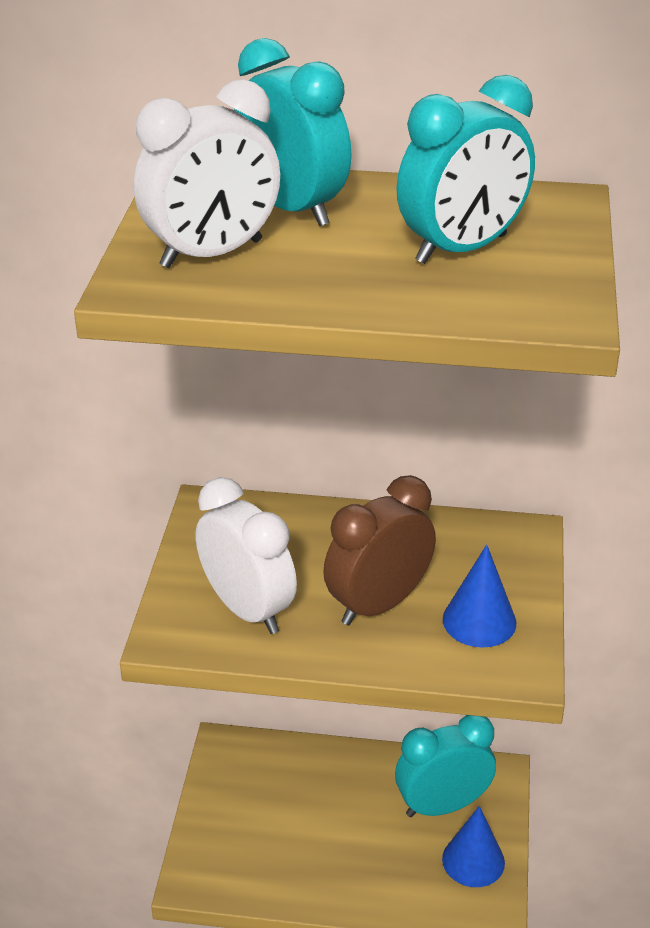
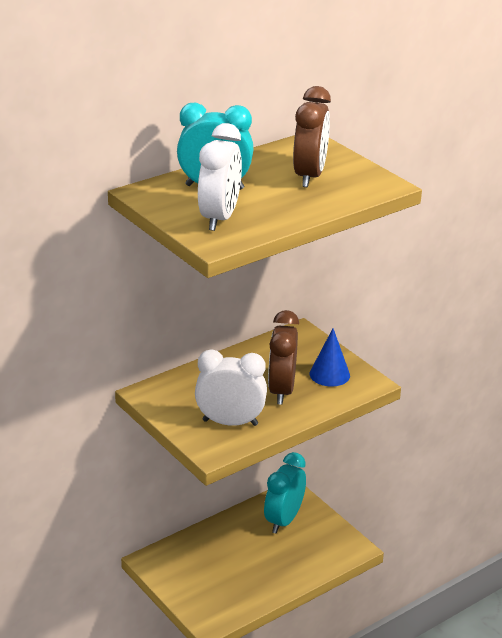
camera: 45 degrees left, 5 degrees down
(462, 249) = (309, 176): turquoise clock -> brown clock
(473, 860) = (323, 533): blue cone -> none

